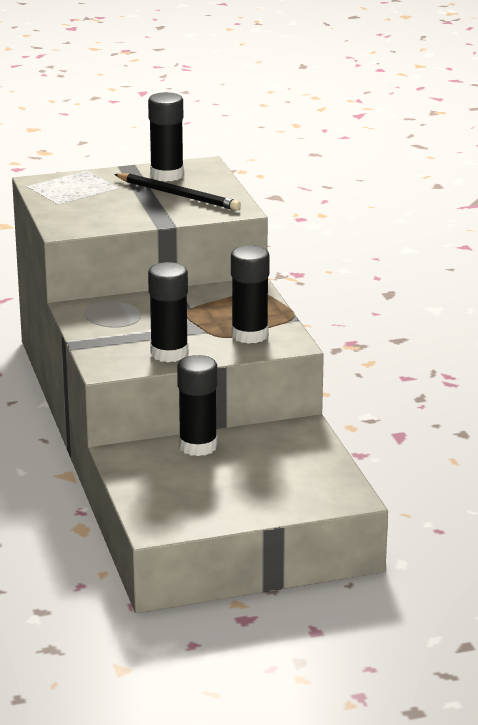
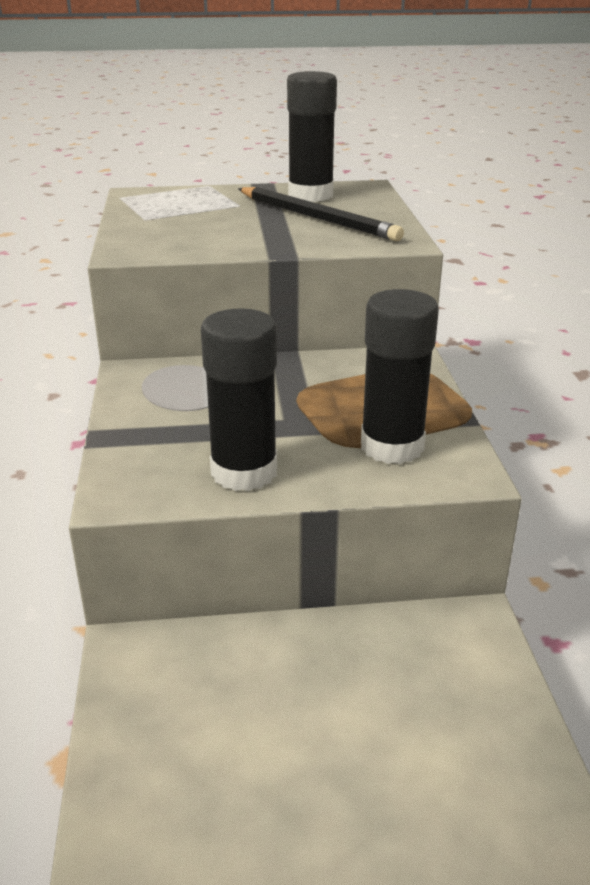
camera: 10 degrees right, 5 degrees up
(198, 446) = (274, 650): black glue stick -> none

